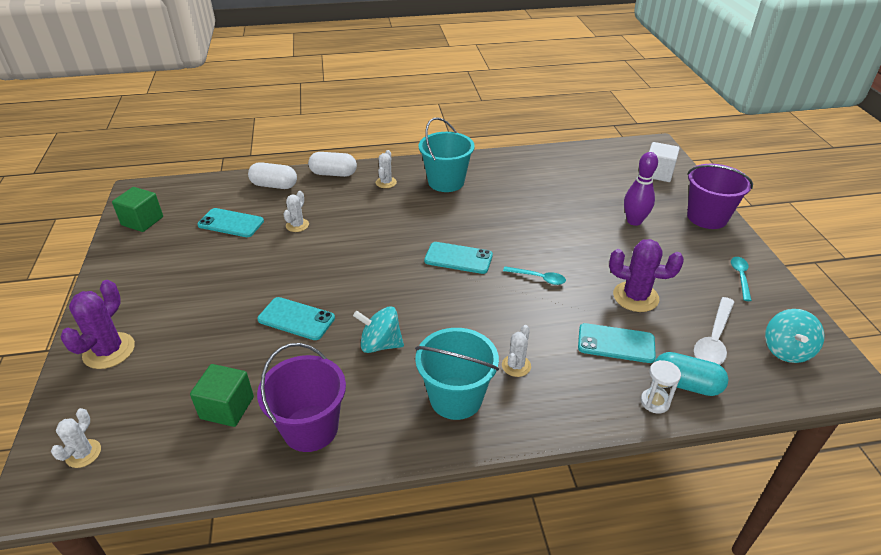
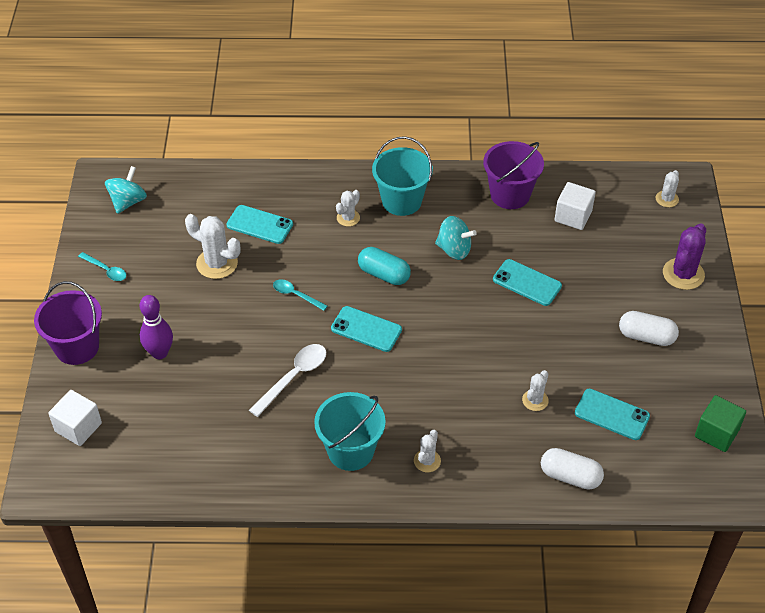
camera: 170 degrees left, 10 degrees up
(227, 408) = (573, 216): green cube -> white cube
(333, 174) = (494, 489): white capsule -> white capsule (646, 336)
(635, 297) = (217, 263): purple cactus -> white cactus
(655, 402) = (257, 179): white hourglass -> none
(685, 384) = (226, 188): turquoise capsule -> turquoise capsule (384, 274)
(713, 340) = (178, 217): white spoon -> white spoon (294, 377)
(740, 277) = (106, 270): turquoise spoon -> turquoise spoon turned 75 degrees counterclockwise

